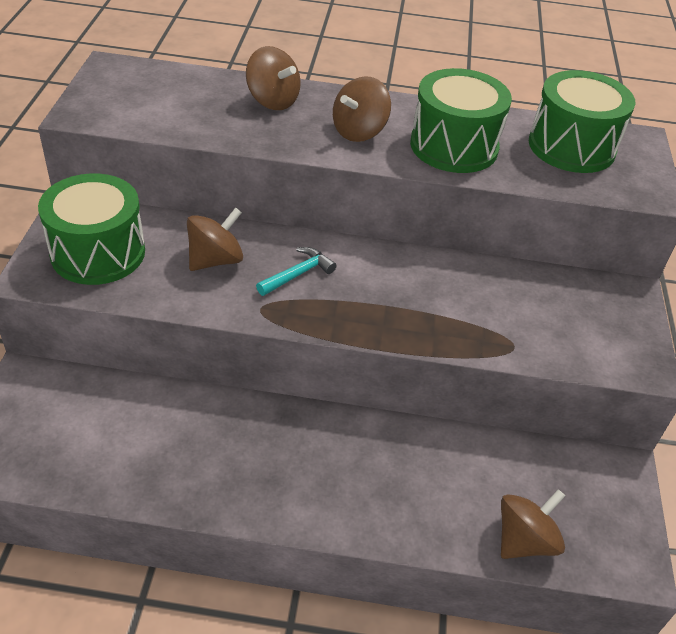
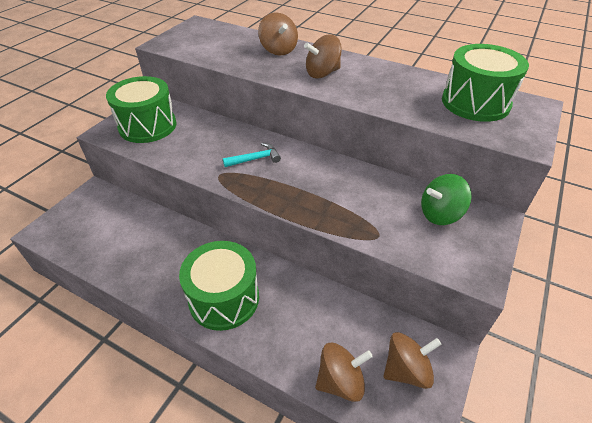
camera: 25 degrees right, 0 degrees up
(215, 260) = (210, 141): brown spinning top -> brown spinning top (406, 370)
(454, 146) = (383, 90): green drum -> green drum (224, 298)
(570, 301) = (440, 214): none -> green spinning top

